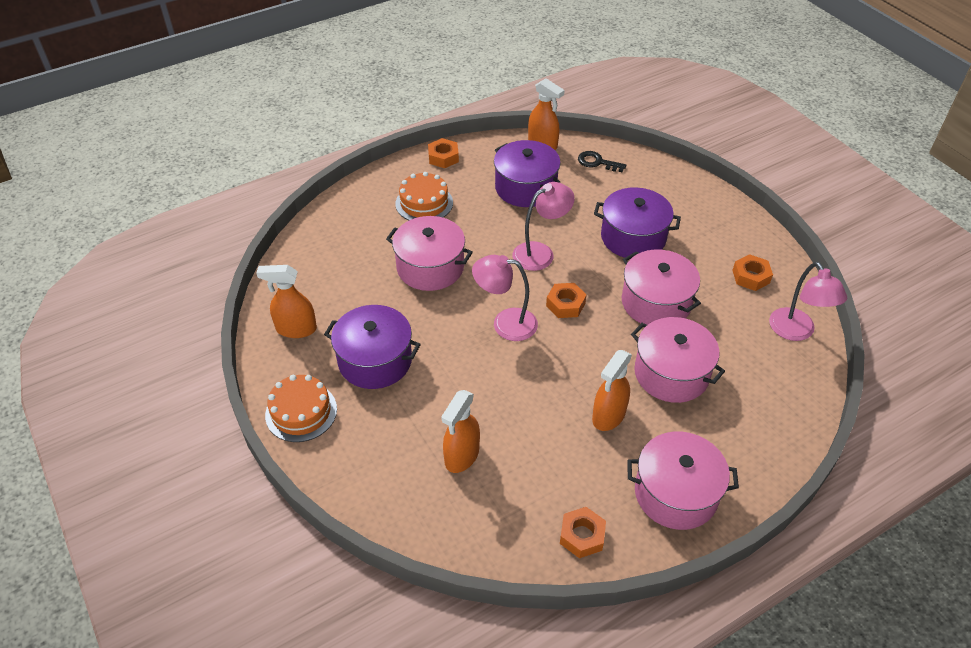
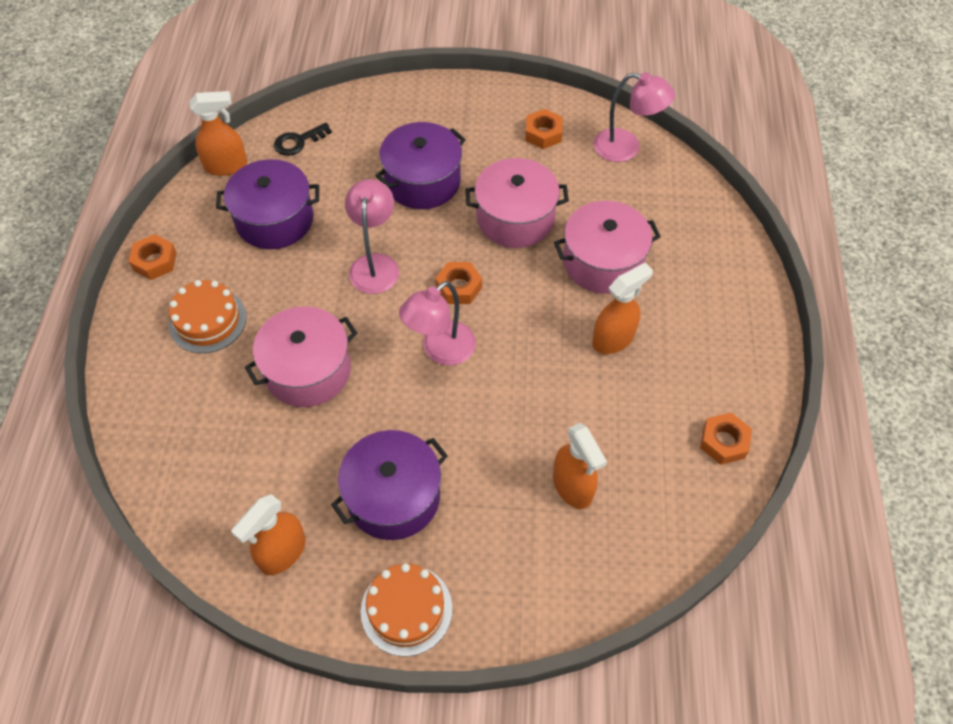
camera: 55 degrees left, 10 degrees up
(608, 416) = (613, 339): orange spray bottle -> orange spray bottle turned 105 degrees counterclockwise
(676, 493) = (727, 344): pink pot -> none

